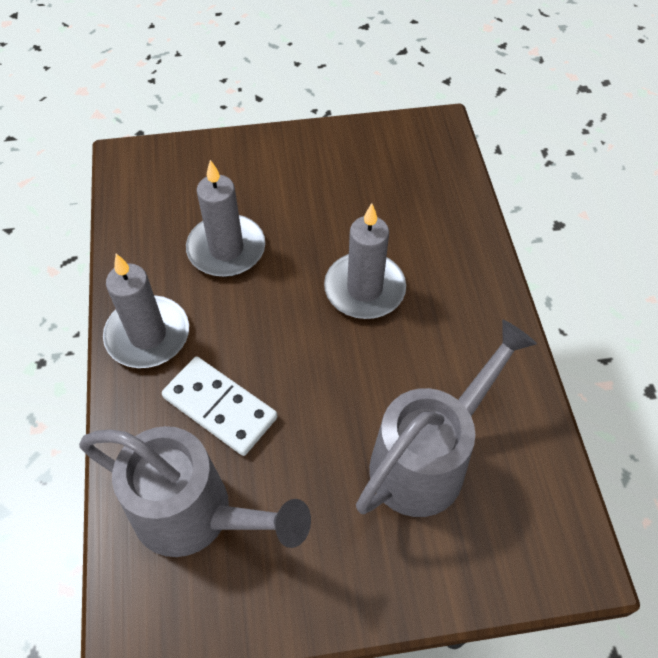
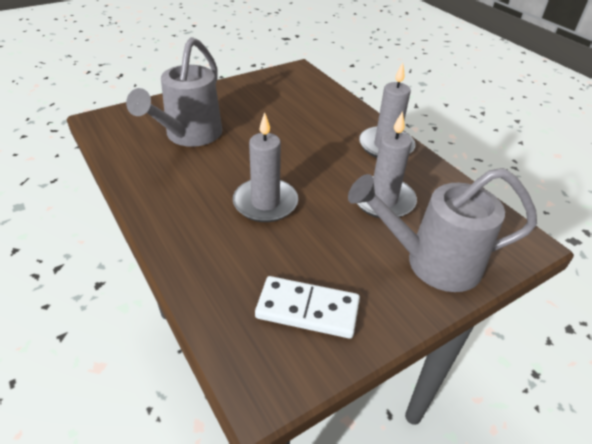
camera: 155 degrees right, 15 degrees down
(195, 515) = (299, 97): grey watering can -> grey watering can (432, 262)
(220, 408) = (317, 129): white domino -> white domino (307, 309)

